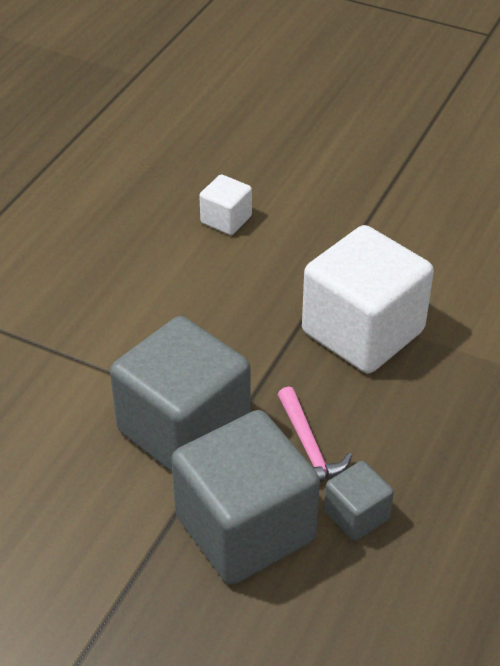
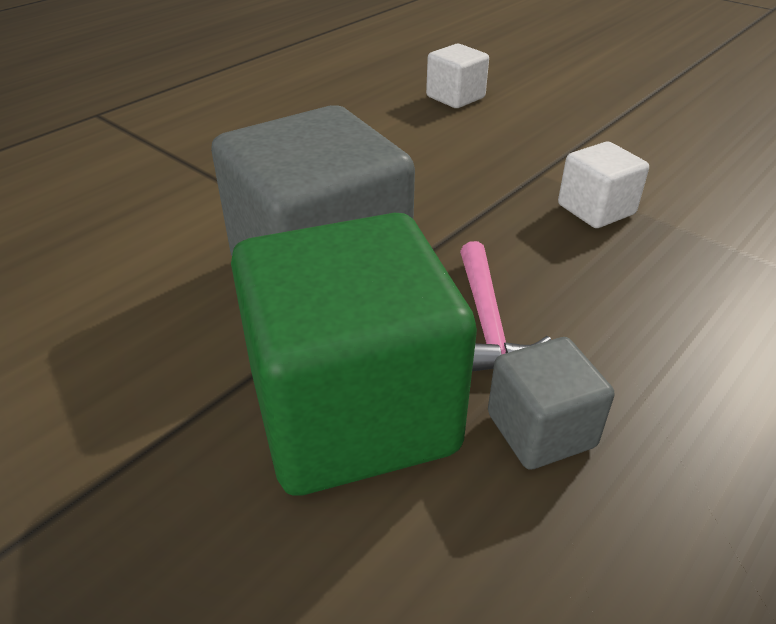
camera: 15 degrees right, 5 degrees down
(245, 528) = (353, 412): grey cube -> green cube
(363, 332) = (596, 209): white cube -> white cube, size x0.47

